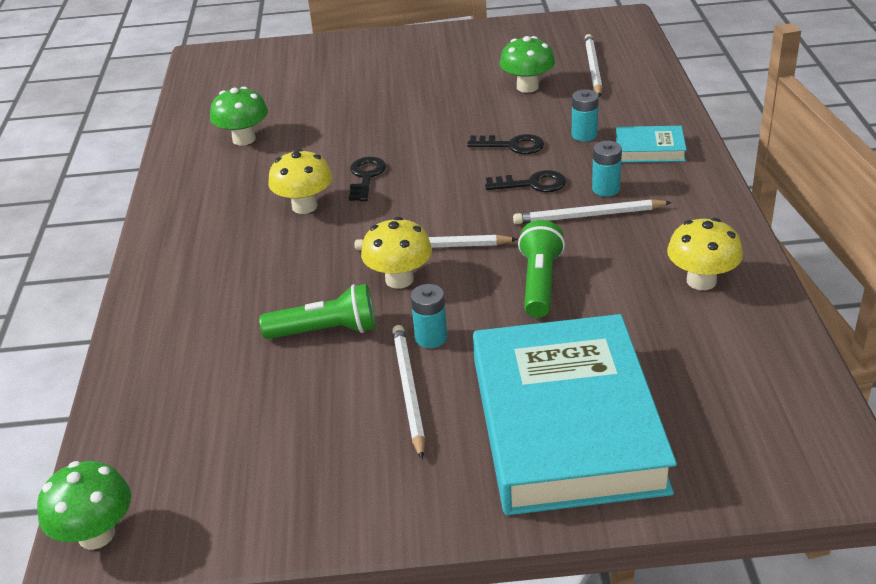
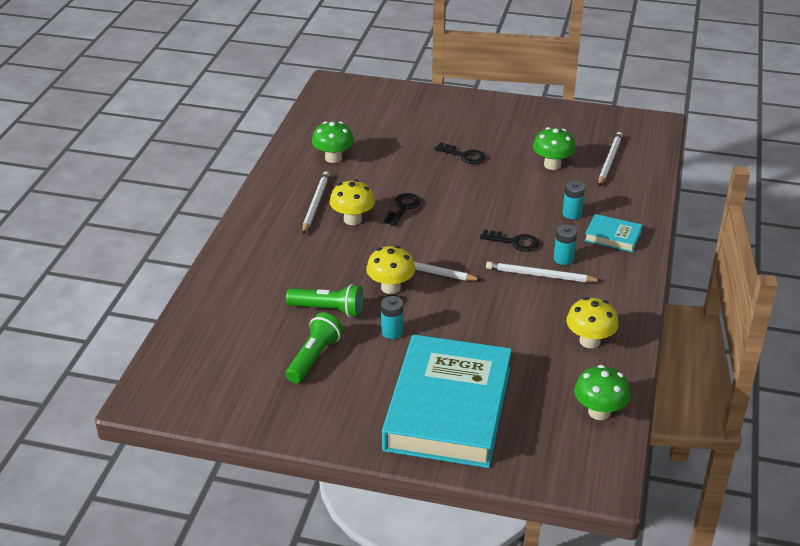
camera: 15 degrees right, 0 degrees up
(96, 534) = (147, 396): green mushroom -> green mushroom (599, 412)
(408, 391) = (361, 362): white pencil -> white pencil (315, 204)
(512, 146) = (516, 209): black key -> black key (464, 155)
(539, 283) = (481, 314): green flashlight -> green flashlight (314, 357)

